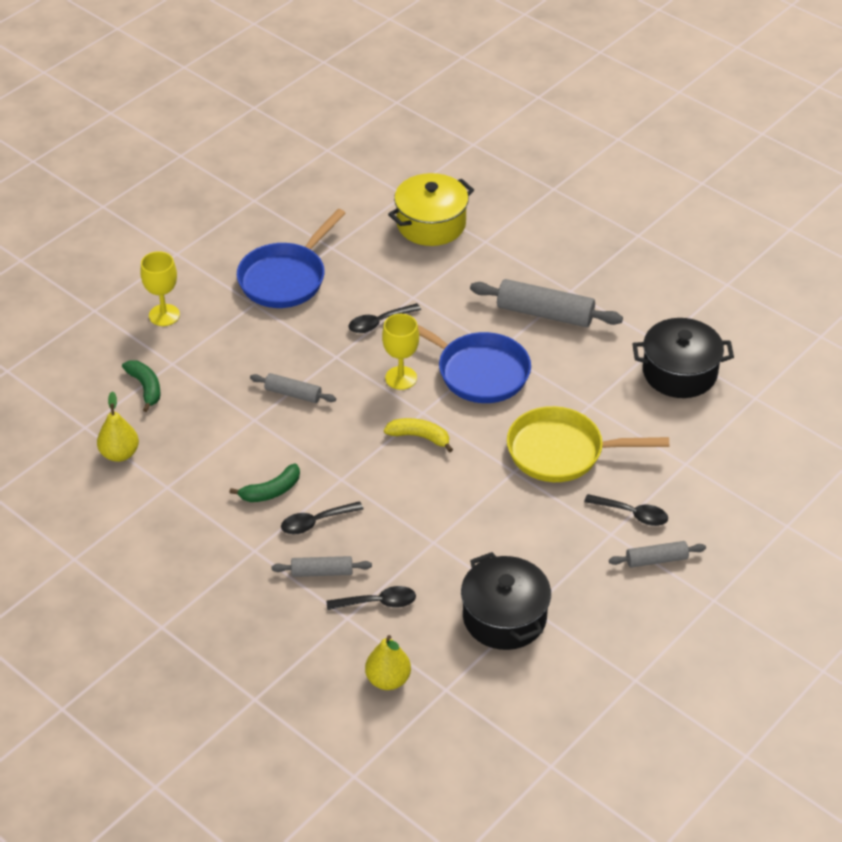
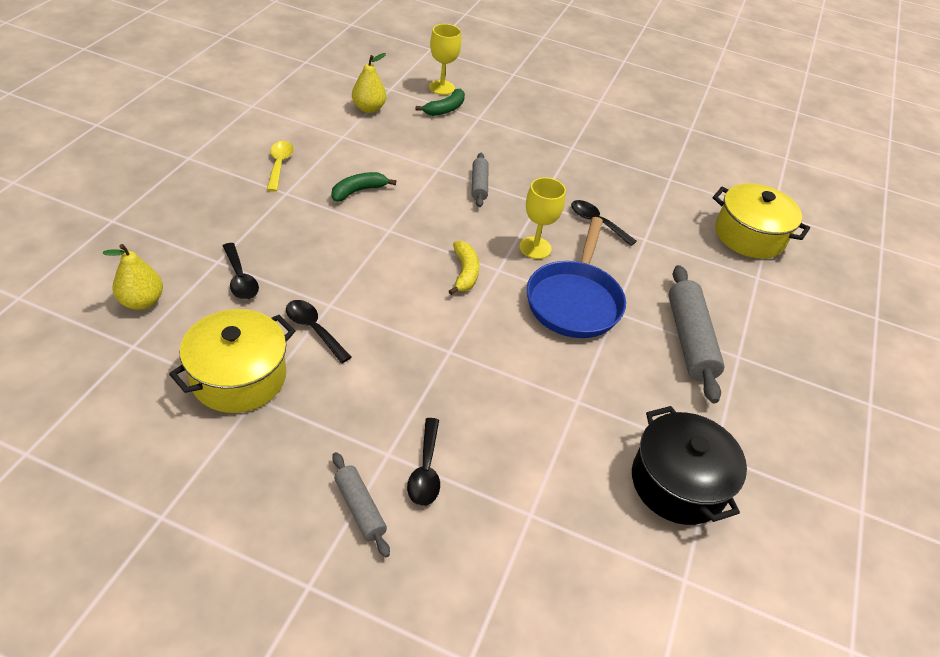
camera: 65 degrees right, 0 degrees up
(164, 315) = (529, 105): yellow goblet -> yellow goblet (442, 87)
(202, 549) = (279, 165): none -> yellow spoon
(271, 491) = (358, 191): green banana -> green banana turned 105 degrees clockwise
(285, 278) = (613, 159): blue pan -> none
(315, 522) = (330, 223): black spoon -> black spoon (313, 329)
(322, 572) = (270, 236): grey rolling pin -> none
(504, 617) = (239, 377): black pot -> yellow pot
(562, 451) = (495, 387): yellow pan -> none

